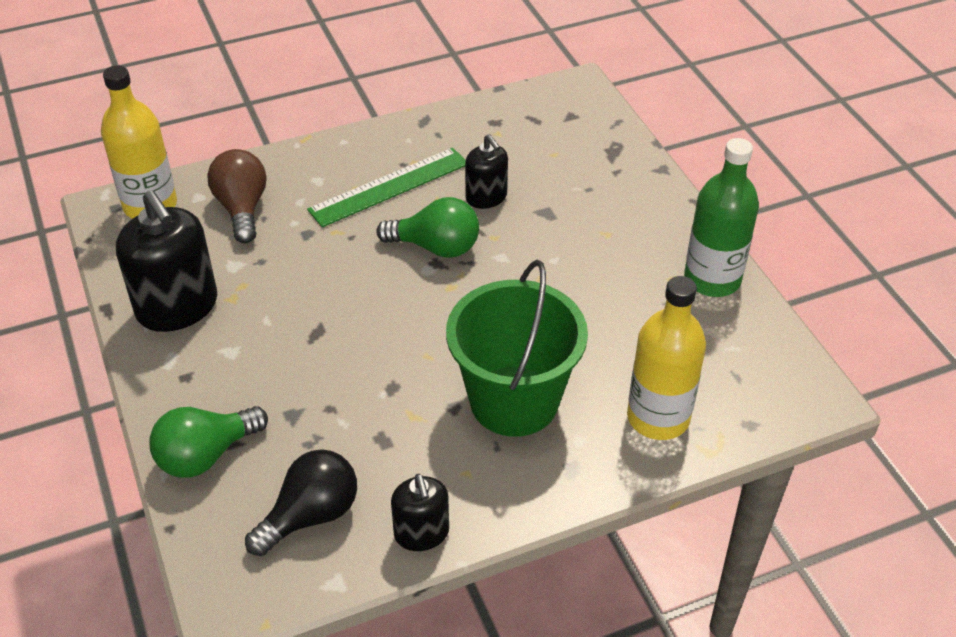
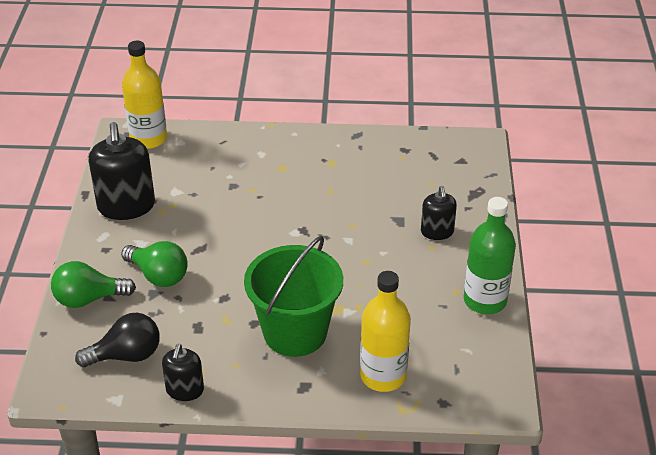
camera: 25 degrees right, 5 degrees down
(242, 208) = (202, 157): brown light bulb -> none
(389, 187) = (305, 172): green ruler -> none
(436, 247) = (309, 219): green light bulb -> green light bulb (158, 275)
(486, 197) = (364, 198): black soap dispenser -> black soap dispenser (437, 232)

